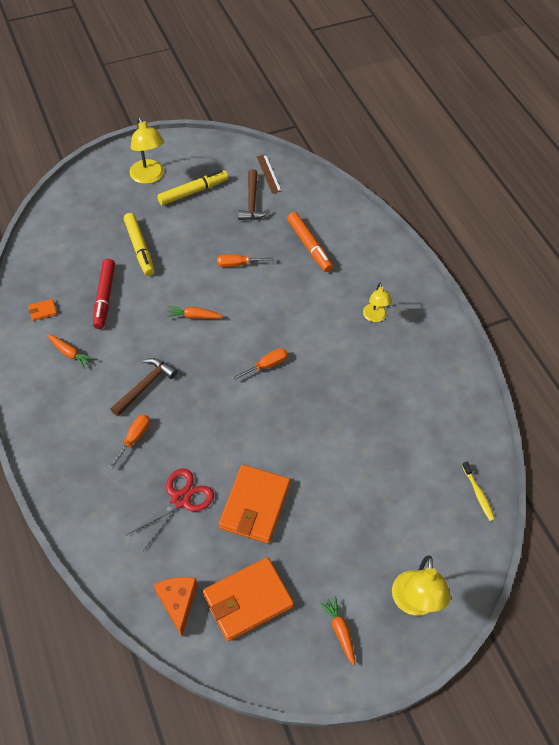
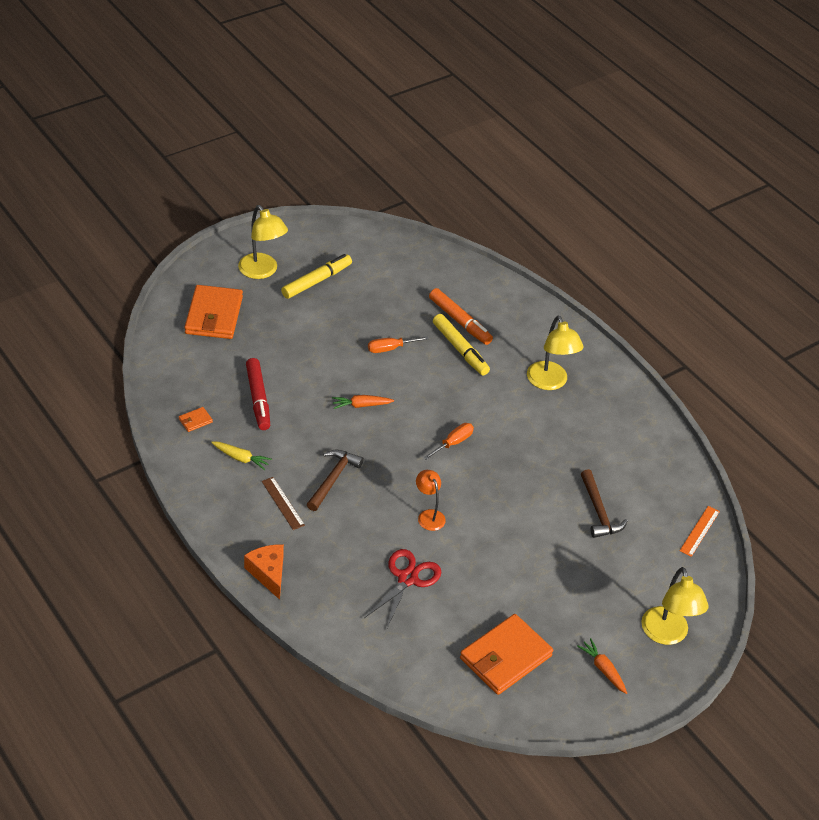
camera: 15 degrees left, 10 degrees down
(69, 353) = (240, 458): orange carrot -> yellow carrot
(134, 438) = (339, 529): orange screwdriver -> none
(139, 248) = (278, 345): yellow marker -> yellow marker (460, 349)
(178, 602) = (437, 670): orange cheese -> orange cheese (268, 573)
(221, 436) = (429, 515): none -> orange lamp
(252, 202) = (384, 284): brown hammer -> brown hammer (598, 511)
(255, 505) = (484, 573): orange wallet -> orange wallet (214, 315)
(268, 173) = (392, 253): brown ruler -> brown ruler (283, 503)
(375, 317) = (550, 382): yellow lamp -> yellow lamp, size x1.62
(478, 494) = (699, 531): yellow toothbrush -> orange ruler

